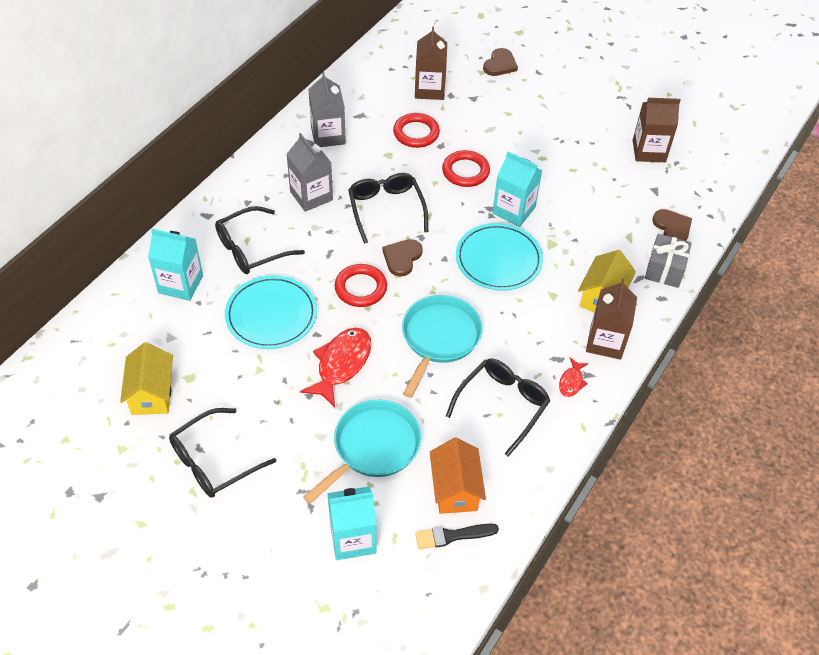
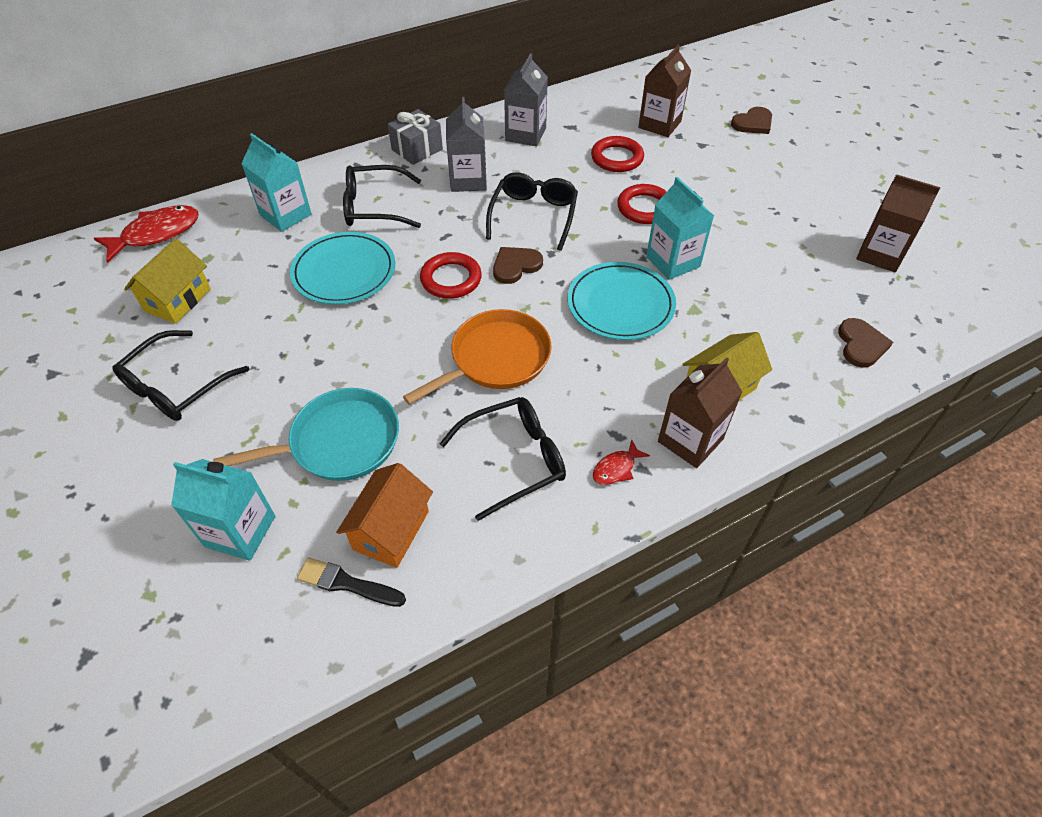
camera: 30 degrees right, 0 degrees up
(214, 461) = (176, 386): black glasses -> black glasses turned 45 degrees counterclockwise
(341, 364) = (373, 344): red fish -> red fish (156, 234)
(439, 338) = (496, 358): turquoise pan -> orange pan
(664, 270) = (821, 388): grey gift -> grey gift (417, 149)

